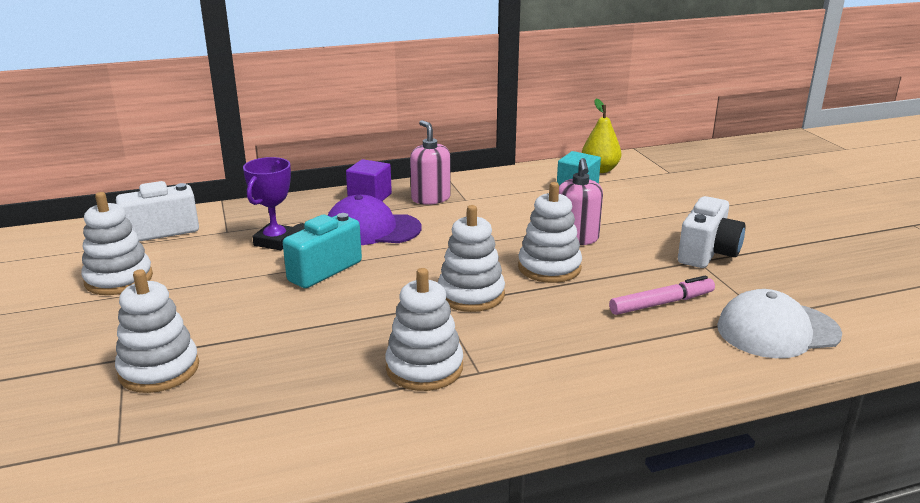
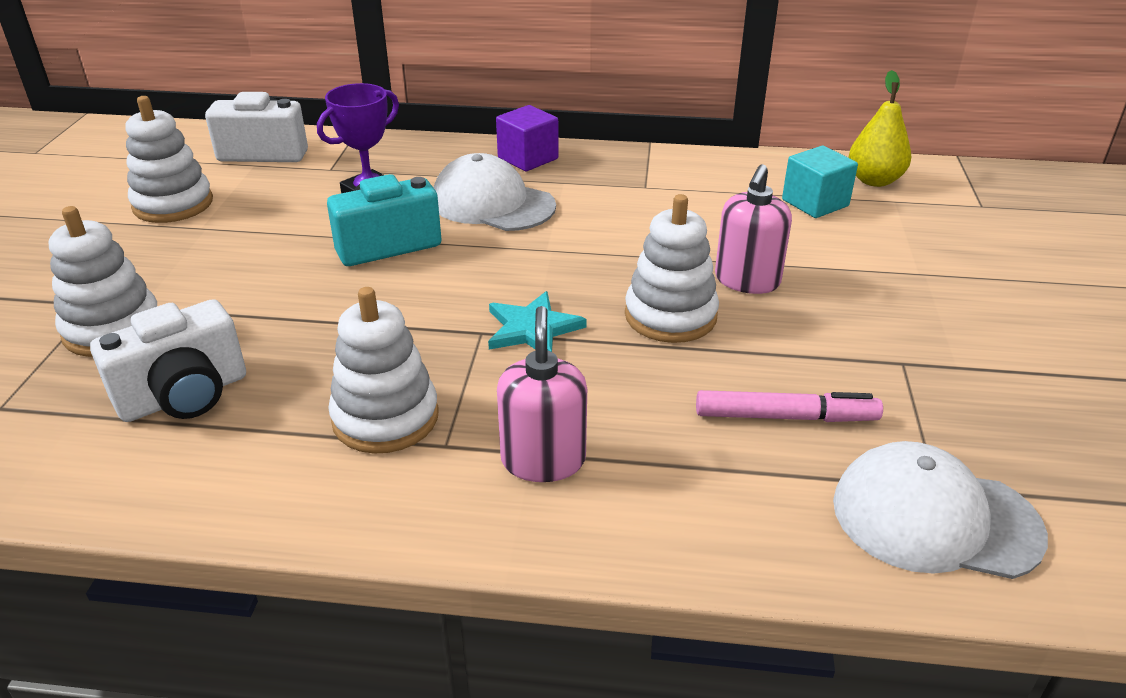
camera: 25 degrees right, 10 degrees up
(372, 229) = (492, 203): purple cap -> white cap
(430, 198) = (601, 176): pink soap dispenser -> pink soap dispenser (543, 460)
(471, 295) = (532, 328): white stacking toy -> turquoise star
(707, 253) = (929, 354): white camera -> white camera (184, 396)

